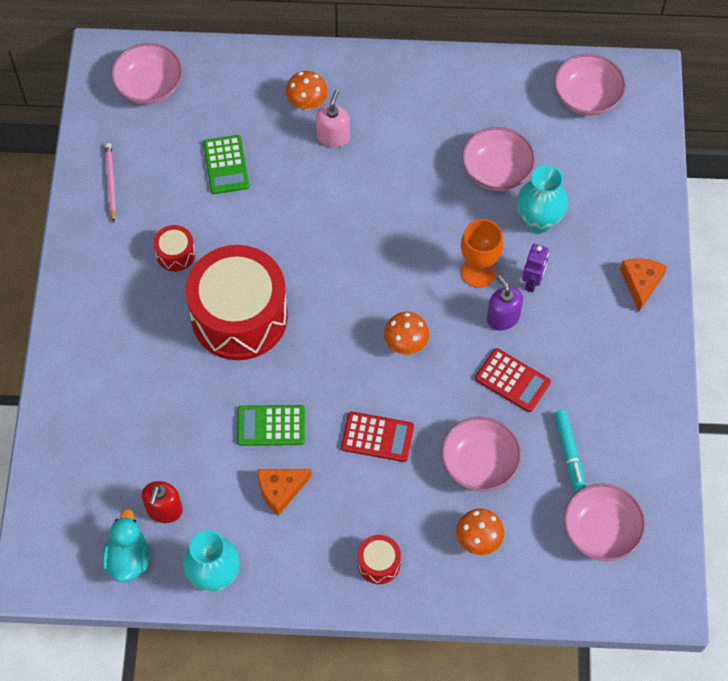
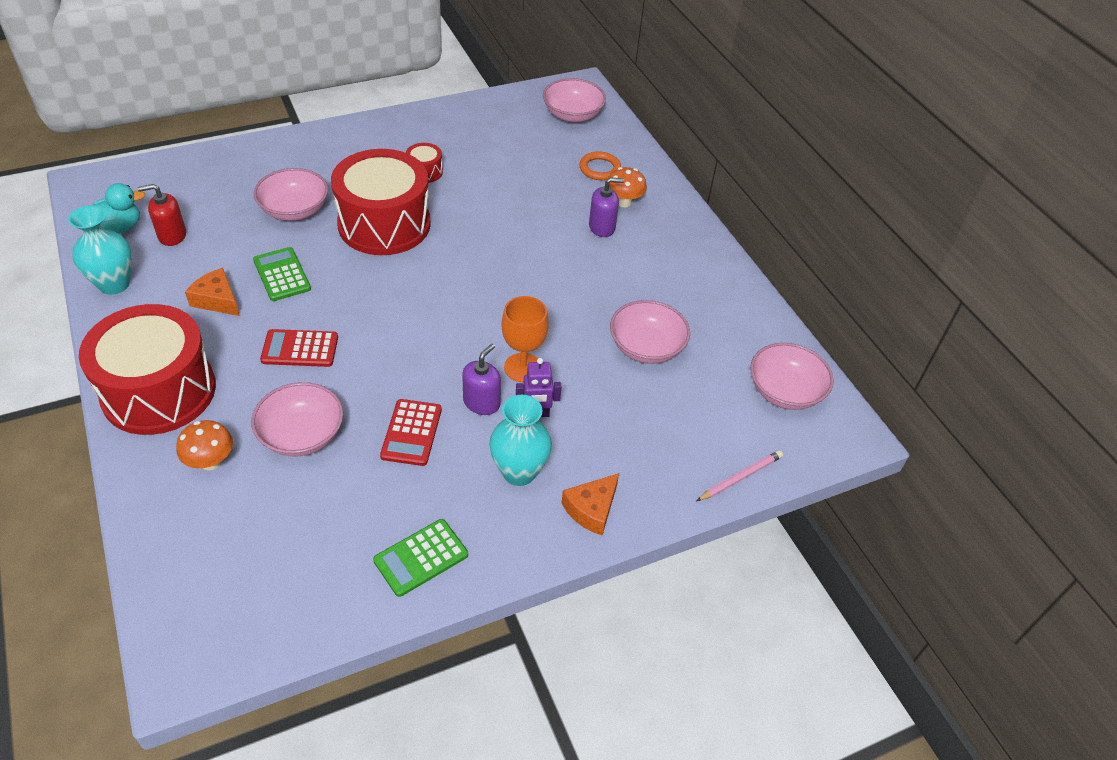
camera: 60 degrees right, 15 degrees down
(111, 182) = (470, 121): pink pencil -> pink pencil (740, 477)
(226, 165) = (528, 174): green calculator -> green calculator (421, 558)
(248, 100) = (599, 168): none -> orange ring
(333, 136) = (602, 227): pink soap dispenser -> purple soap dispenser
(377, 437) = (300, 349): red calculator -> red calculator turned 105 degrees clockwise
(379, 563) = (159, 391): red drum -> red drum, size x2.43
(406, 343) = (413, 338): orange mushroom -> none
(538, 221) = (611, 397): turquoise vase -> turquoise vase (519, 472)
(569, 453) = (344, 509): turquoise marker -> none
(601, 531) = (257, 569): pink bowl -> pink bowl (294, 210)
(641, 283) = (591, 509): orange cheese -> orange cheese turned 150 degrees clockwise

